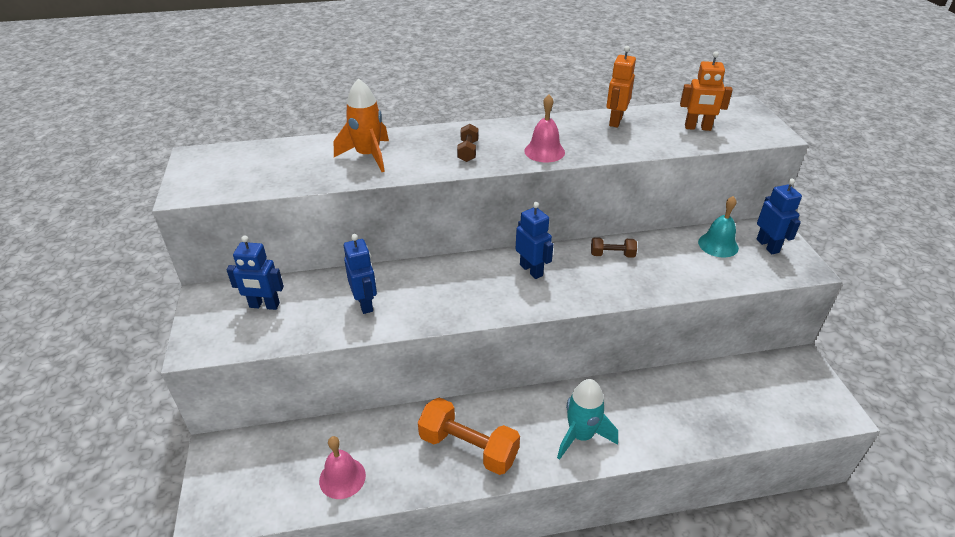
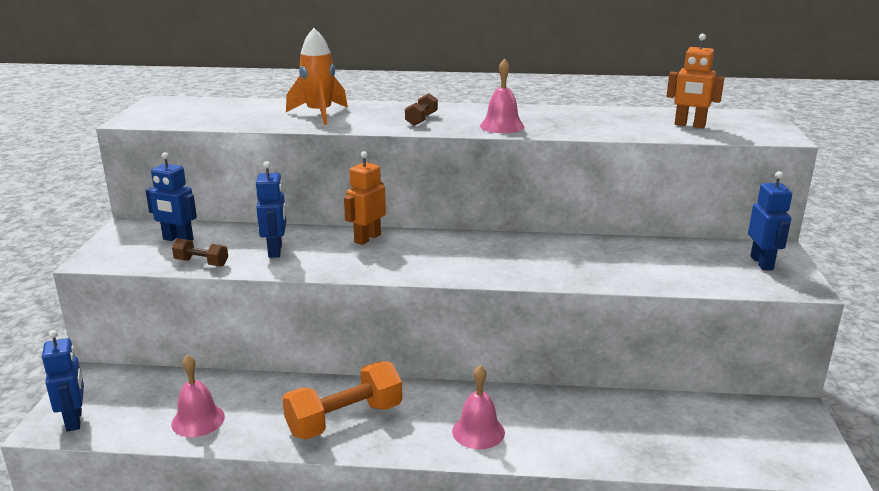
camera: 15 degrees right, 15 degrees down
(468, 447) = (344, 419): orange dumbbell -> orange dumbbell turned 75 degrees counterclockwise
(531, 270) = (466, 248): blue robot -> blue robot (74, 420)
(581, 435) = (478, 431): turquoise rocket -> pink bell
(612, 255) = (565, 248): brown dumbbell -> brown dumbbell (201, 263)
(615, 121) = (597, 113): orange robot -> orange robot (367, 238)
(718, 245) = (699, 255): turquoise bell -> none

